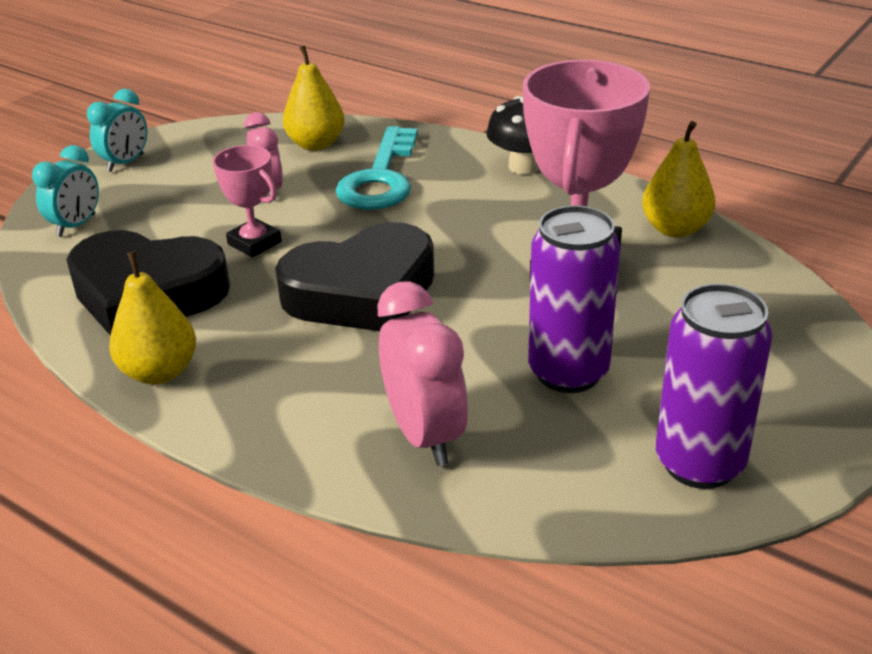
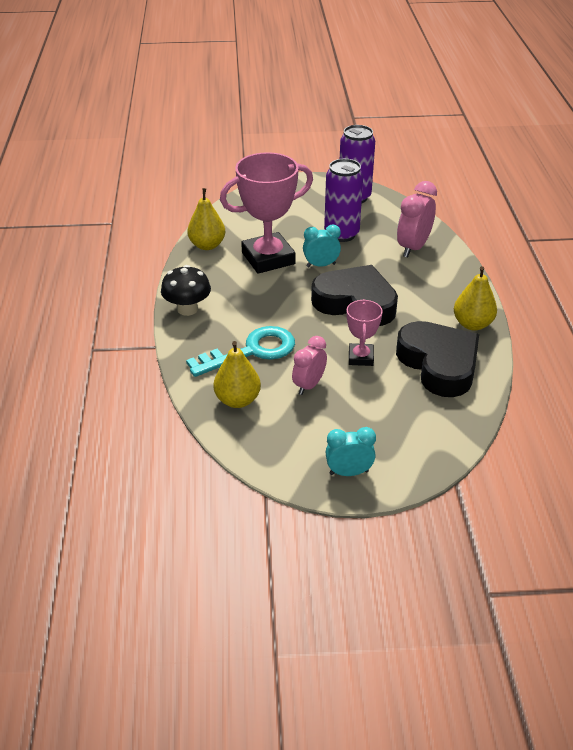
camera: 130 degrees left, 5 degrees up
(76, 225) = (428, 436): turquoise clock -> turquoise clock (321, 265)

